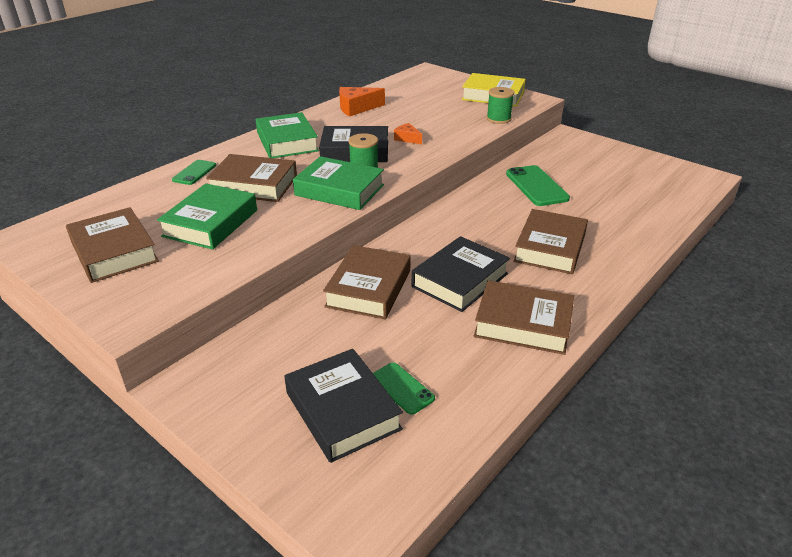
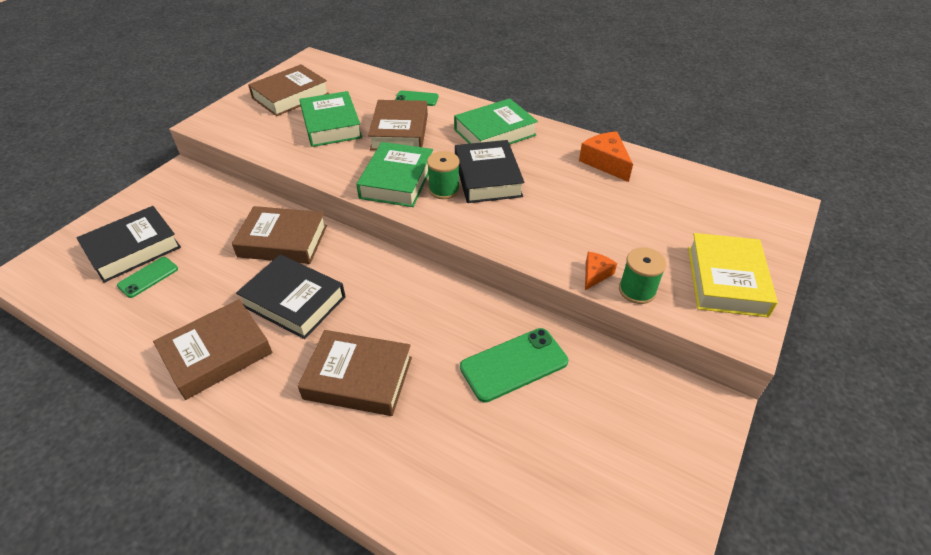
camera: 80 degrees right, 10 degrees up
(210, 223) = (331, 125): green book -> green book turned 60 degrees clockwise
(407, 139) = (534, 211): orange cheese -> orange cheese (595, 274)
(523, 324) = (217, 353): brown book -> brown book turned 45 degrees clockwise

